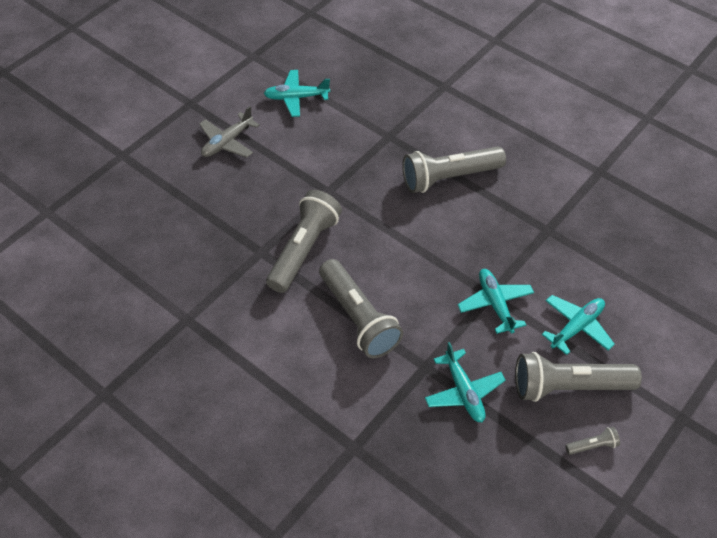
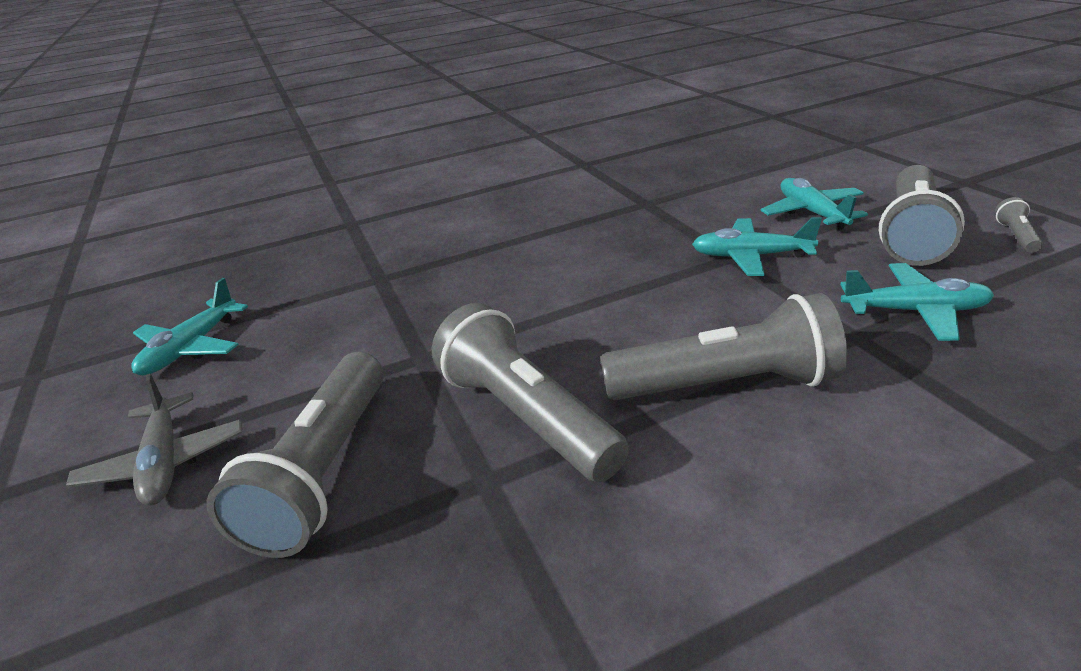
camera: 60 degrees left, 20 degrees down
(449, 177) = (504, 248): grey flashlight -> grey flashlight (323, 471)

